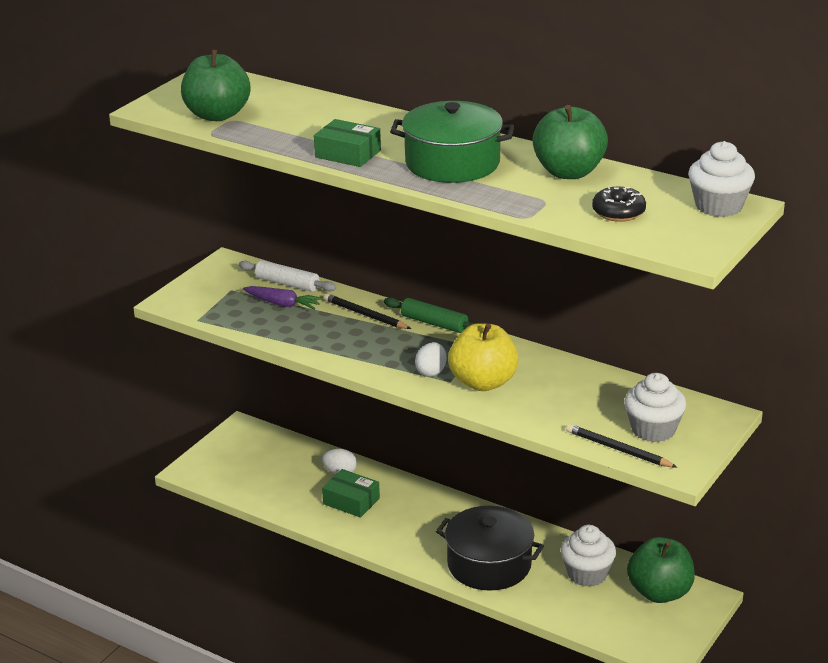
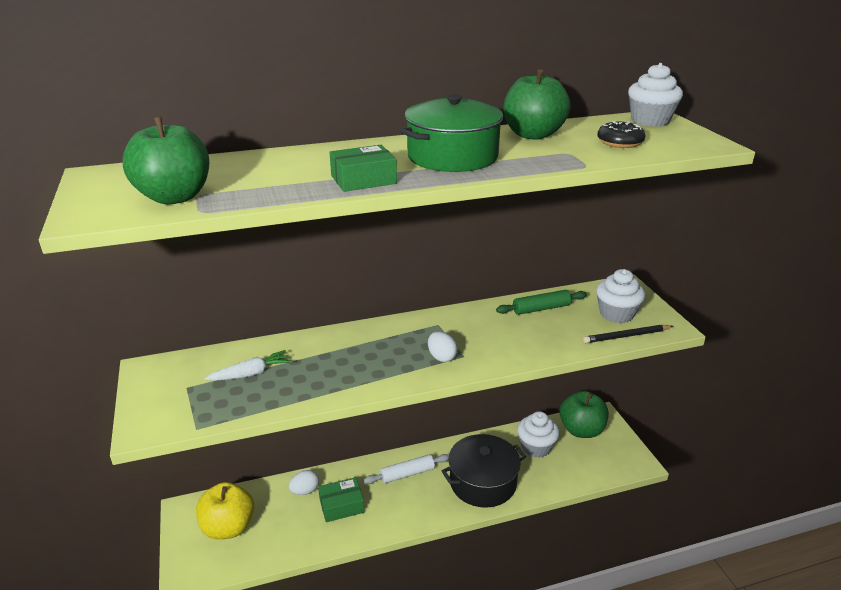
camera: 50 degrees left, 0 degrees up
(283, 304) = (251, 373): purple carrot -> white carrot
(287, 283) = (228, 357): white rolling pin -> white rolling pin (407, 474)
(365, 315) = (328, 346): black pencil -> none
(434, 323) = (383, 325): green rolling pin -> green rolling pin (541, 308)
(483, 382) = (484, 344): yellow apple -> yellow apple (228, 527)

